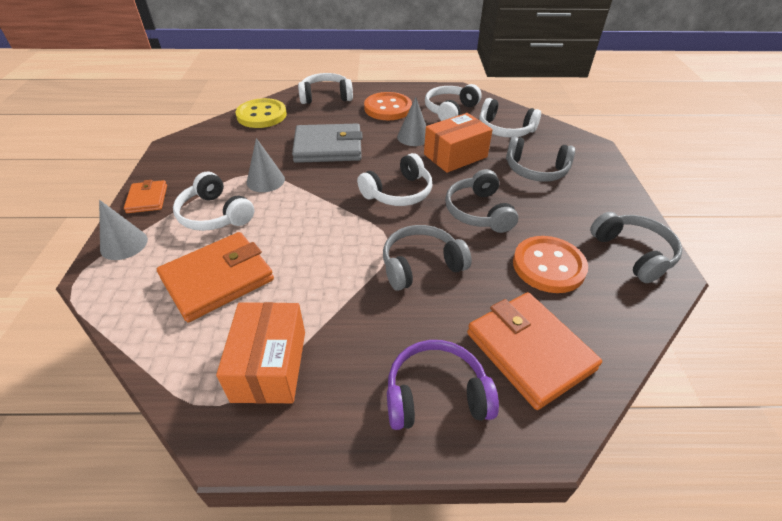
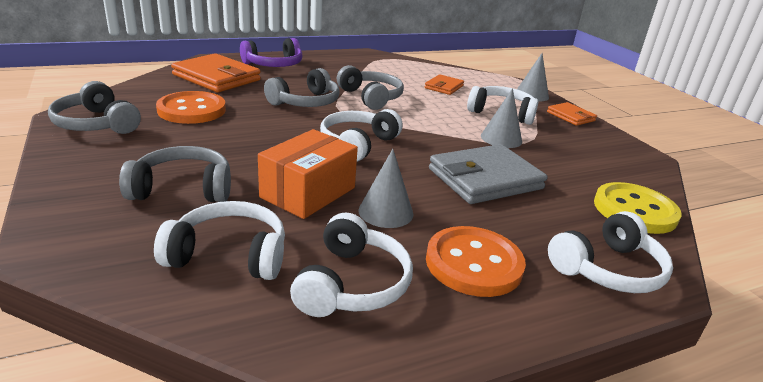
camera: 155 degrees right, 15 degrees down
(218, 279) = (444, 87): orange wallet -> orange wallet, size x0.54
(269, 365) = (371, 67): orange box -> none
(478, 212) = (262, 137): grey headphones -> grey headphones (371, 97)

